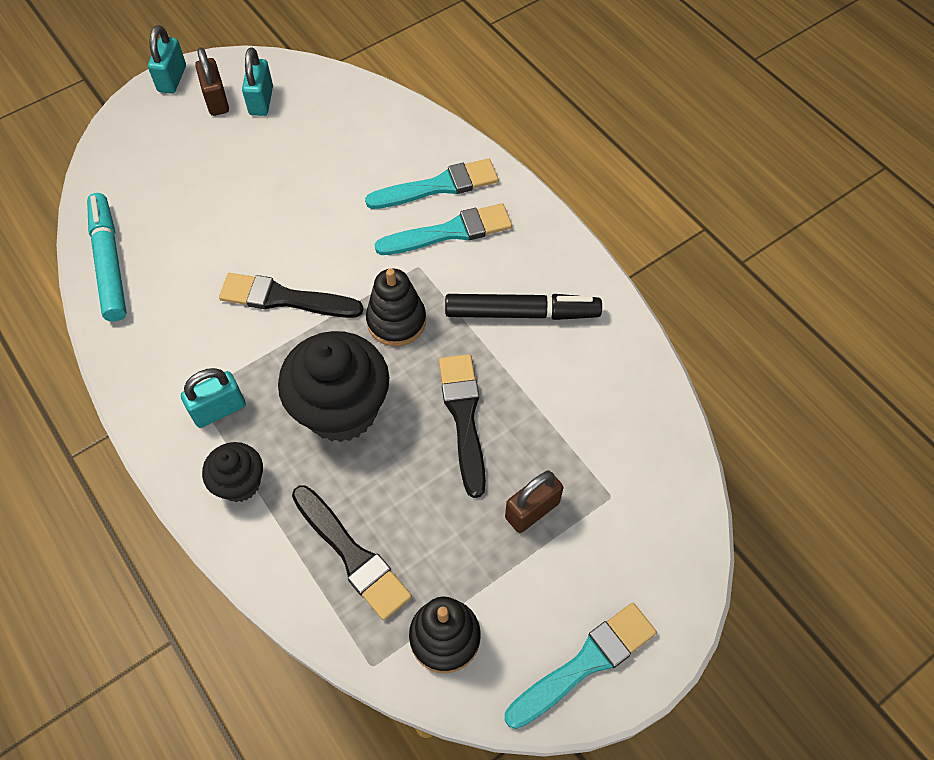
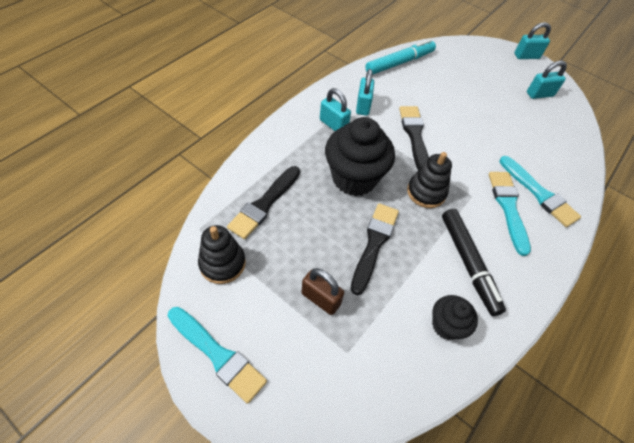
camera: 70 degrees right, 5 degrees down
(192, 352) = (363, 106): none -> turquoise padlock
(216, 100) = (526, 76): brown padlock -> none
(240, 483) = (293, 144): black cupcake -> black cupcake (446, 325)
(450, 232) = (508, 207): turquoise brush -> turquoise brush turned 150 degrees counterclockwise
(463, 417) = (374, 243): black brush -> black brush turned 45 degrees counterclockwise

